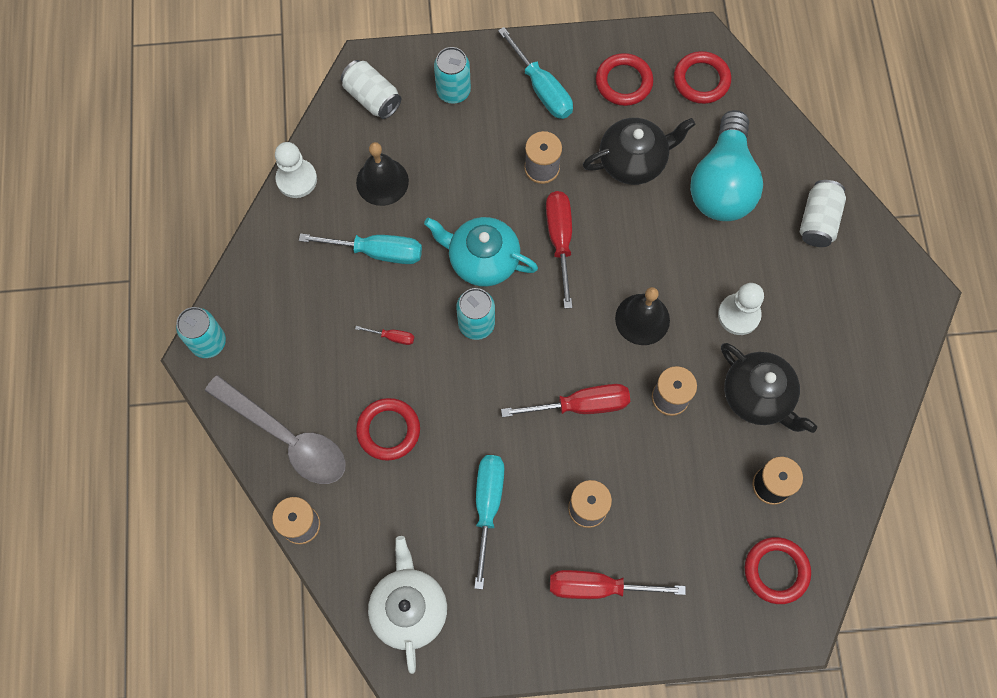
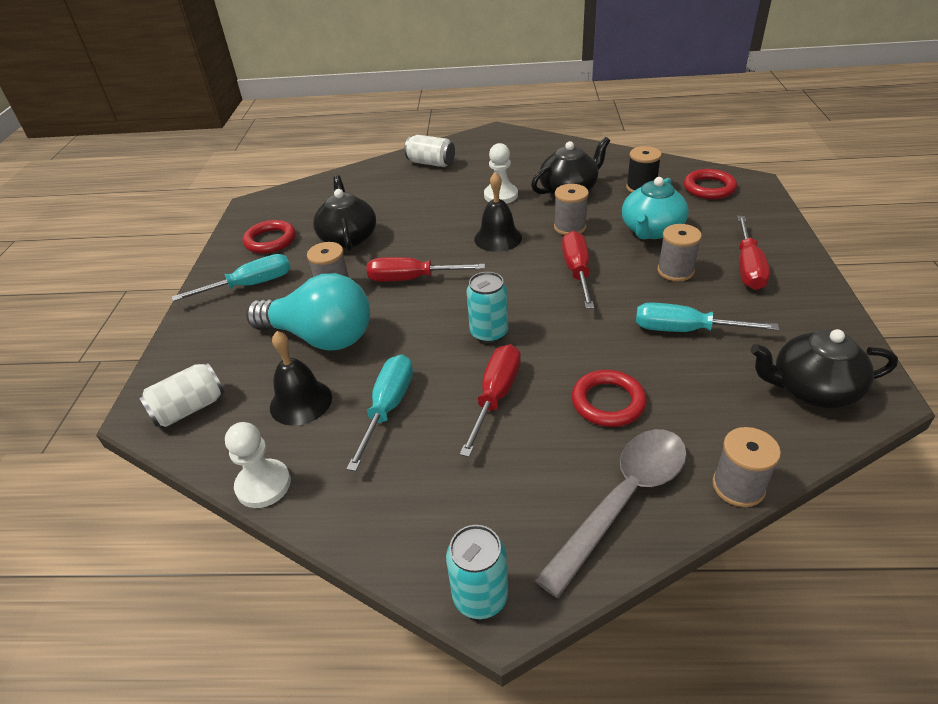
camera: 80 degrees left, 30 degrees down
(392, 337) = (495, 397): red screwdriver -> red screwdriver, size x2.09
(409, 608) = (812, 389): white teapot -> black teapot
(453, 91) = (219, 343): turquoise can -> none
(482, 259) = (418, 327): turquoise teapot -> turquoise teapot (651, 230)
(701, 80) = (290, 204): red ring -> none
(722, 184) = (386, 198): turquoise light bulb -> turquoise light bulb (320, 337)

